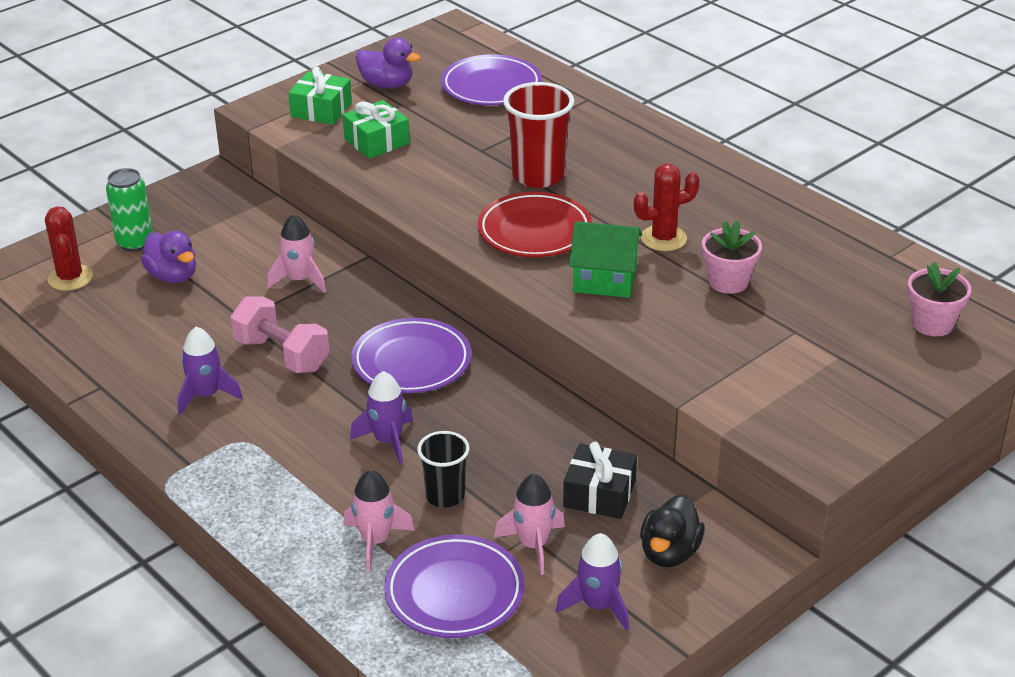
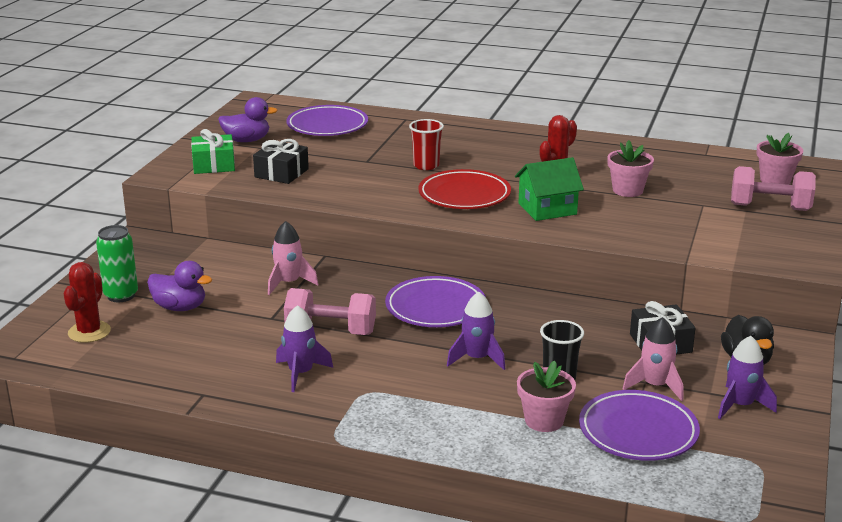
camera: 30 degrees left, 10 degrees down
(70, 278) = (89, 332): red cactus -> red cactus turned 60 degrees clockwise
(375, 541) = (544, 420): pink rocket -> pink flower pot
(376, 141) = (281, 173): green gift -> black gift
(538, 175) = (426, 165): red cup -> red cup, size x0.62
(874, 362) = (770, 207): none -> pink dumbbell

